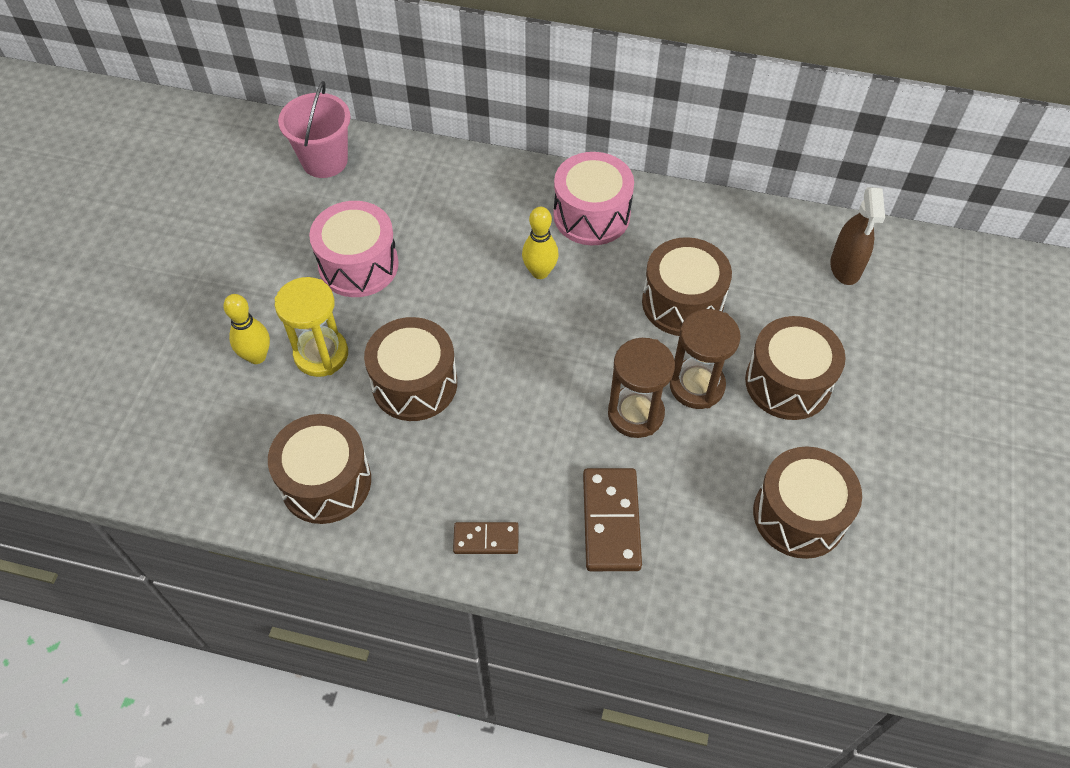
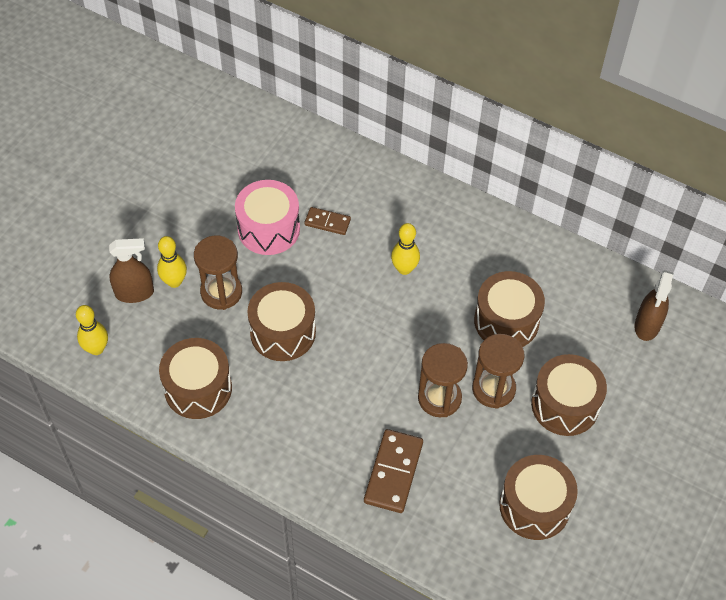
camera: 15 degrees right, 0 degrees up
(175, 466) = (96, 348): none -> yellow bowling pin
(208, 383) = (135, 293): none -> brown spray bottle
(321, 354) = (221, 292): yellow hourglass -> brown hourglass
(324, 161) = (267, 137): pink bucket -> none
(486, 539) = (299, 460): brown domino -> brown domino (327, 222)
(591, 215) = (460, 232): pink drum -> none

